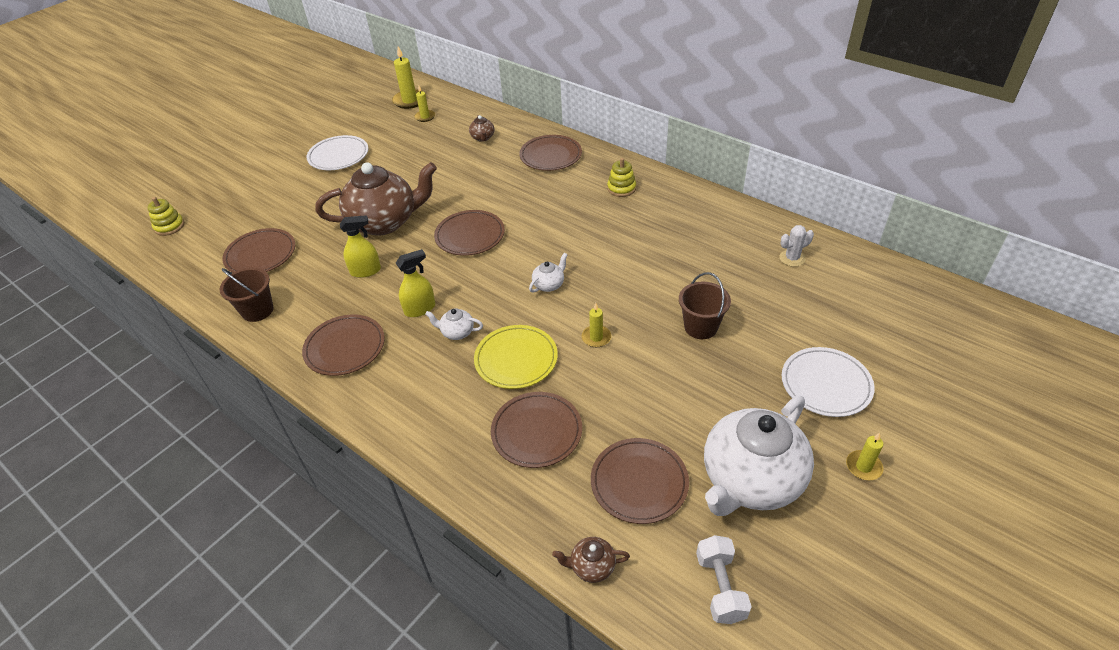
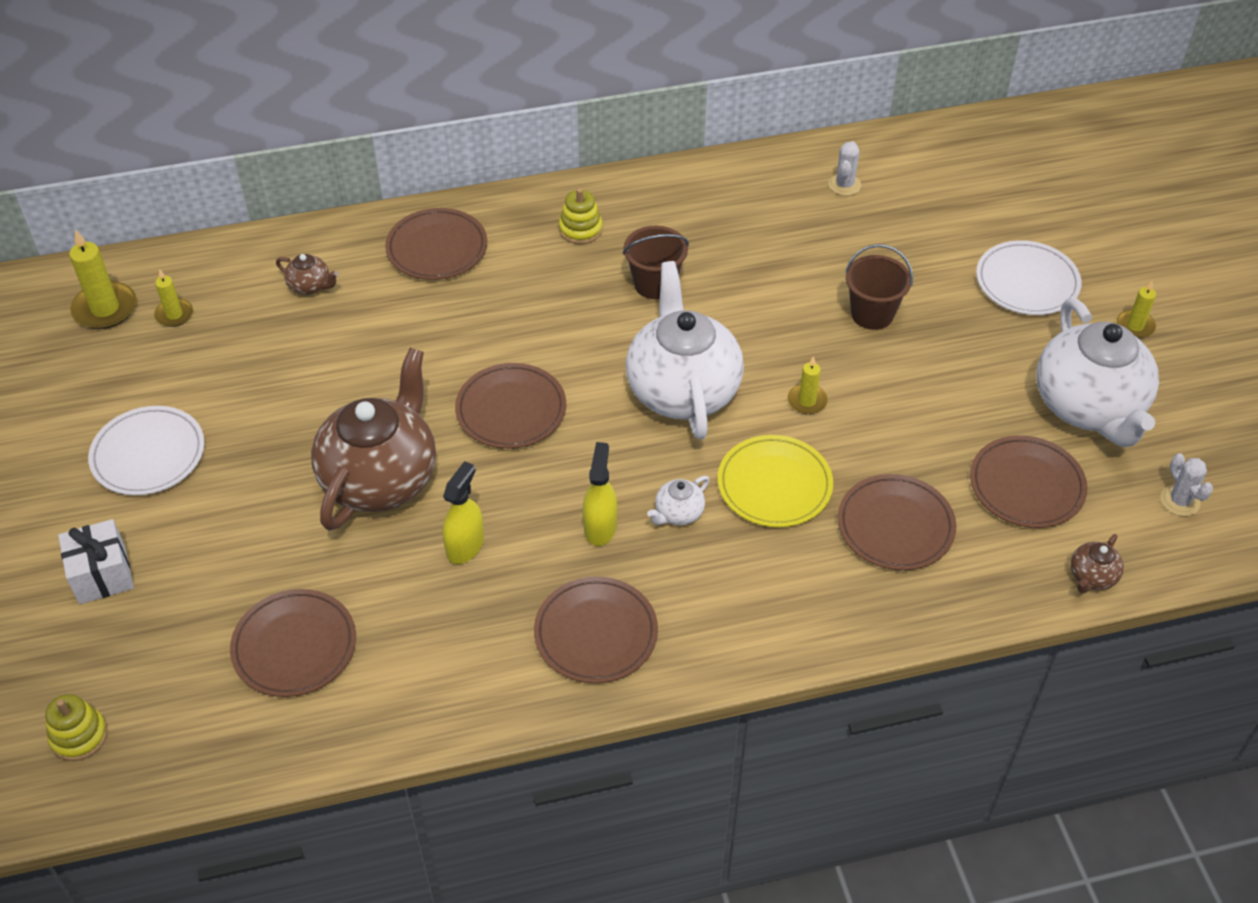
camera: 55 degrees left, 5 degrees up
(257, 310) = (422, 697): brown bucket -> brown bucket (655, 284)
(261, 183) = (102, 575): none -> white gift
(549, 285) = (682, 390): white teapot -> white teapot, size x2.49
(720, 587) = (1179, 501): white dumbbell -> white cactus

